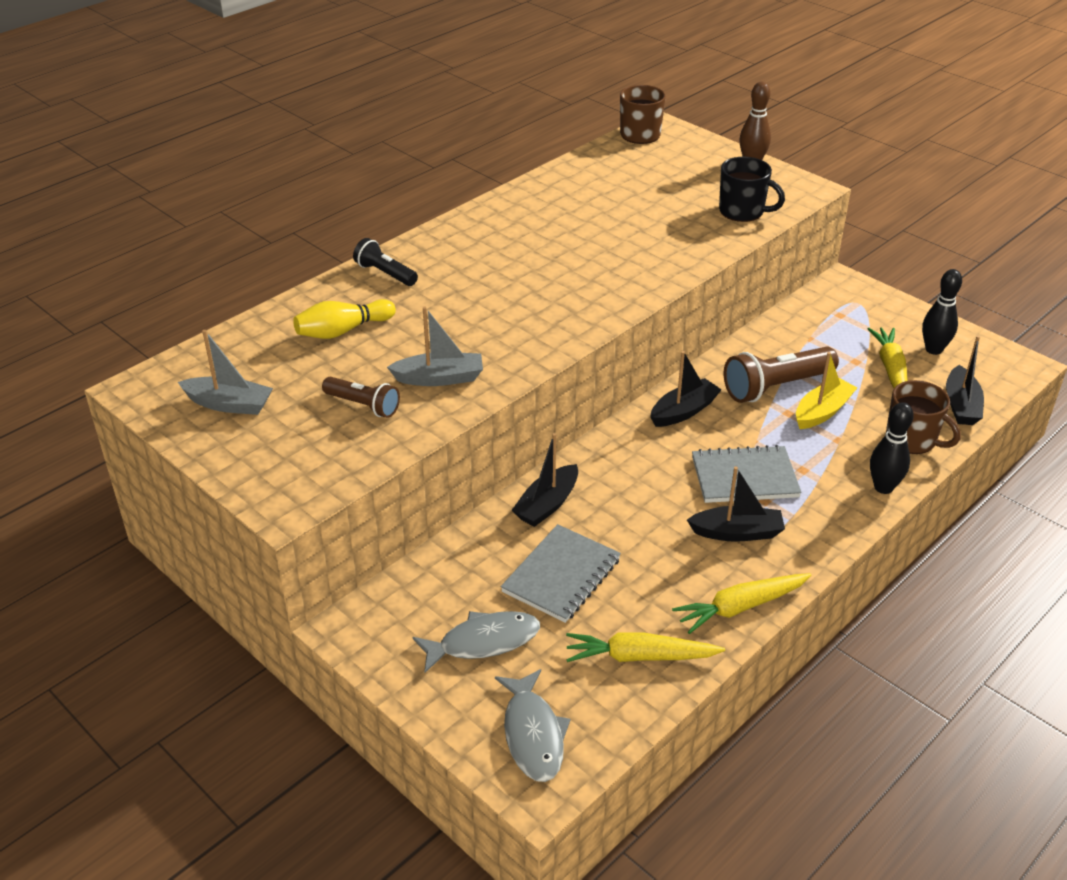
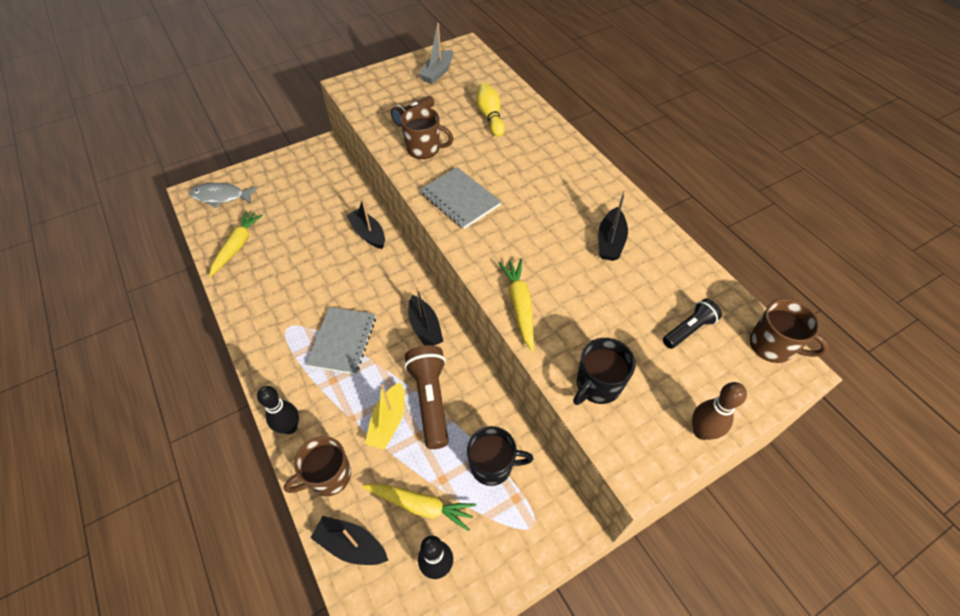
camera: 105 degrees right, 15 degrees up
(385, 273) = (550, 140): black flashlight -> black flashlight (689, 329)
(439, 378) = (424, 148): grey boat -> brown mug
(483, 642) = (285, 190): grey fish -> none
(561, 575) = (310, 228): grey notebook -> grey notebook (460, 199)
(737, 532) = (297, 319): black boat -> black boat (610, 241)
(740, 607) = (240, 301): yellow carrot -> yellow carrot (519, 306)
(818, 333) = (492, 465): none -> black mug
(822, 412) = (388, 421): yellow boat -> yellow boat turned 45 degrees clockwise

